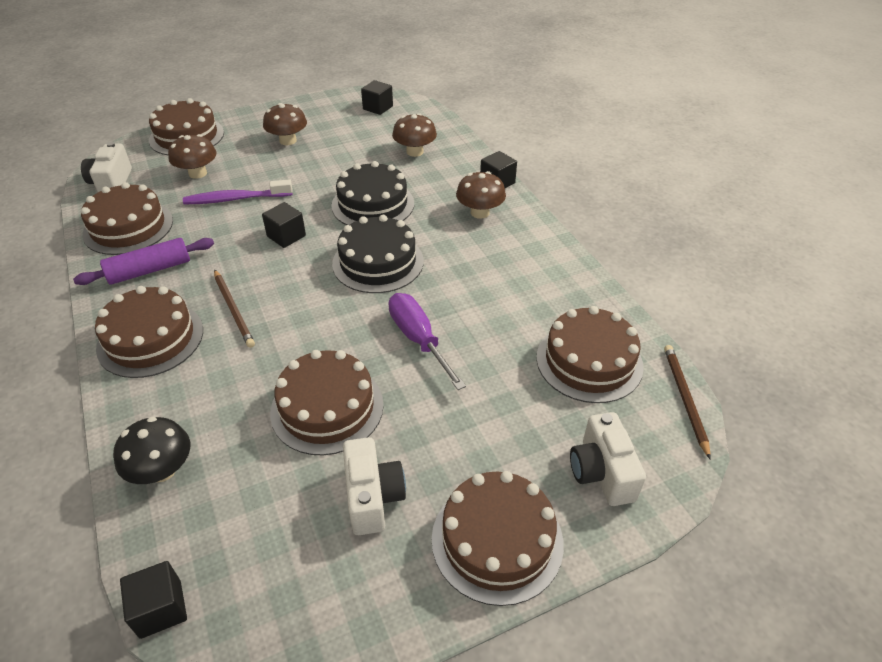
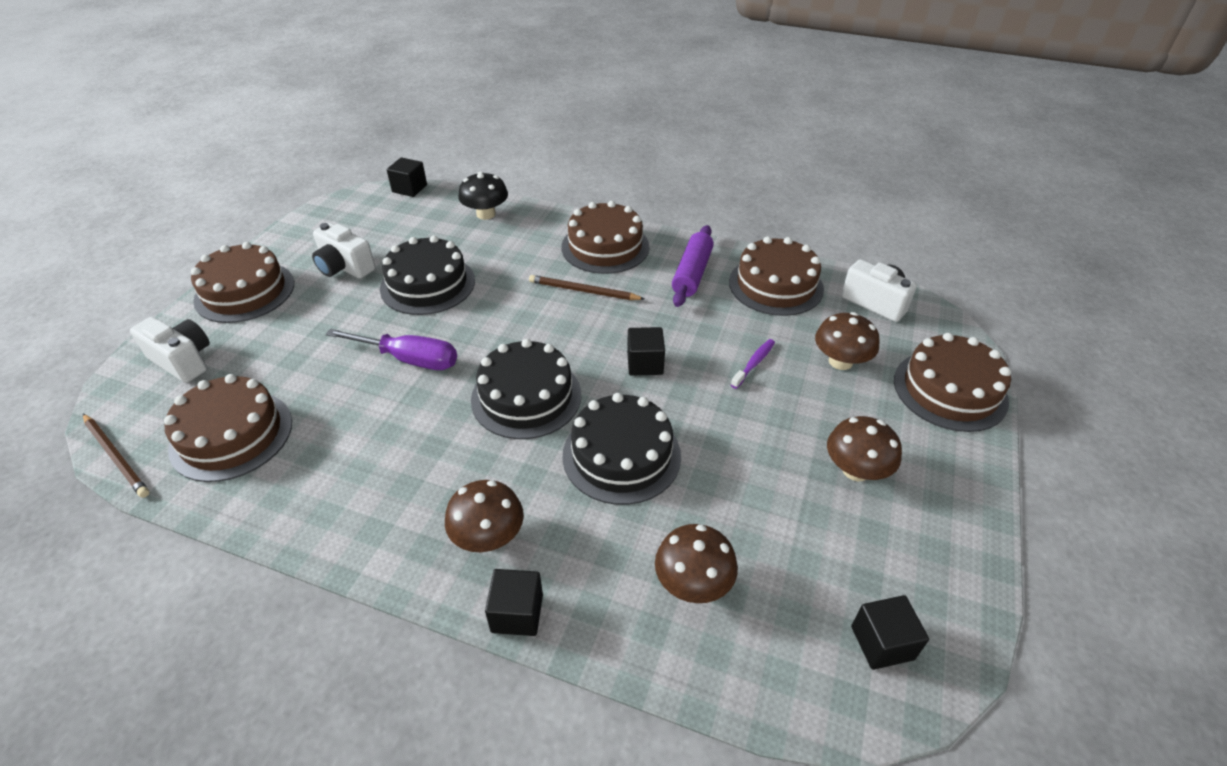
camera: 135 degrees right, 0 degrees up
(235, 199) = (754, 363): purple toothbrush -> purple toothbrush, size x0.58
(327, 408) = (428, 284): brown cake -> black cake

